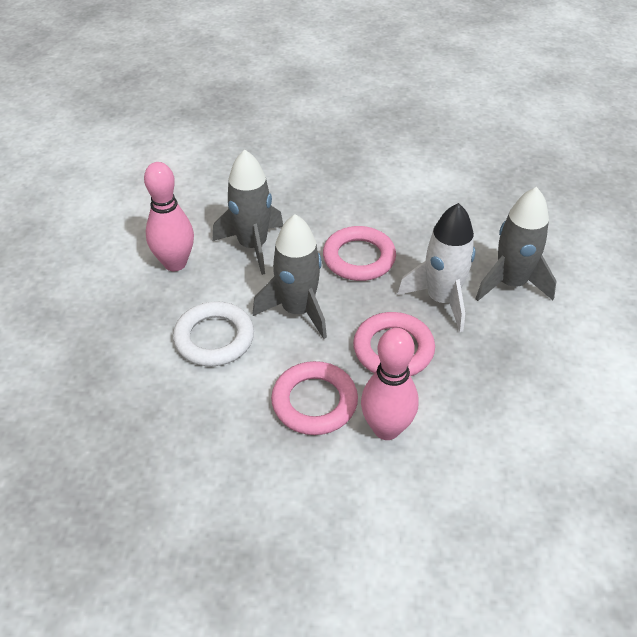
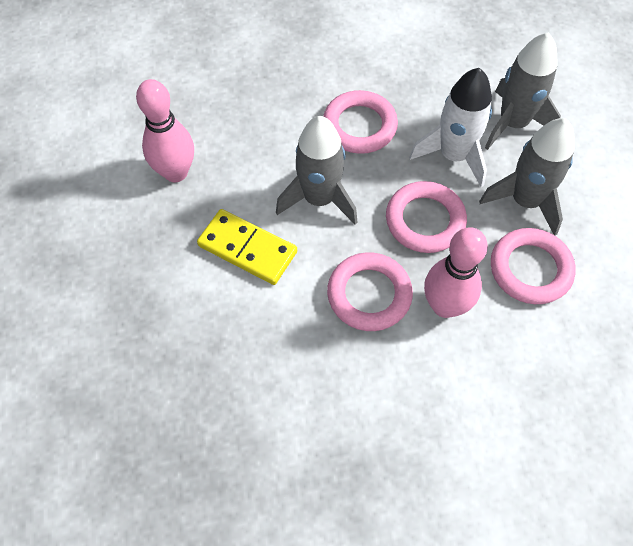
camera: 15 degrees left, 15 degrees up
(214, 338) = (247, 248): white ring -> yellow domino
(252, 246) = (248, 135): grey rocket -> grey rocket (525, 201)
(486, 415) = (530, 269): none -> pink ring

